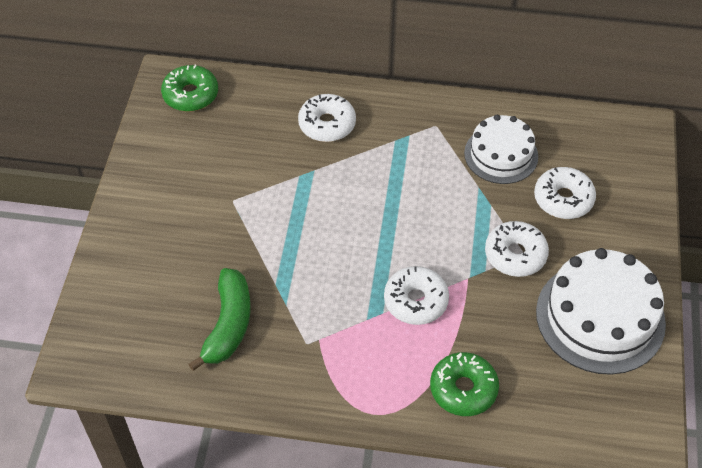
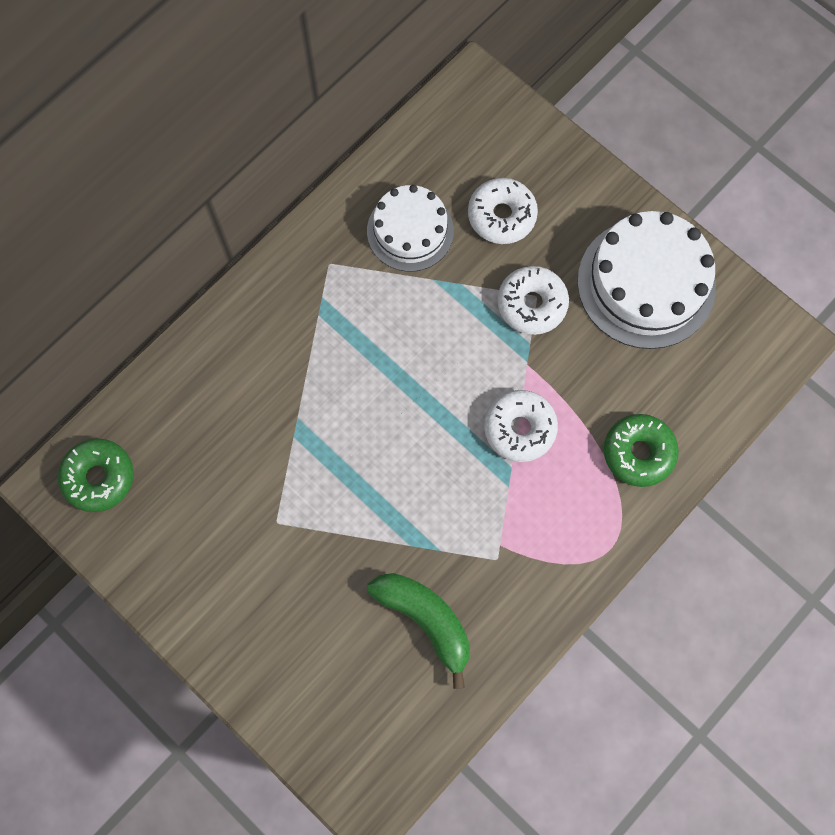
camera: 55 degrees left, 20 degrees up
(327, 124) = (248, 366): white donut -> none

